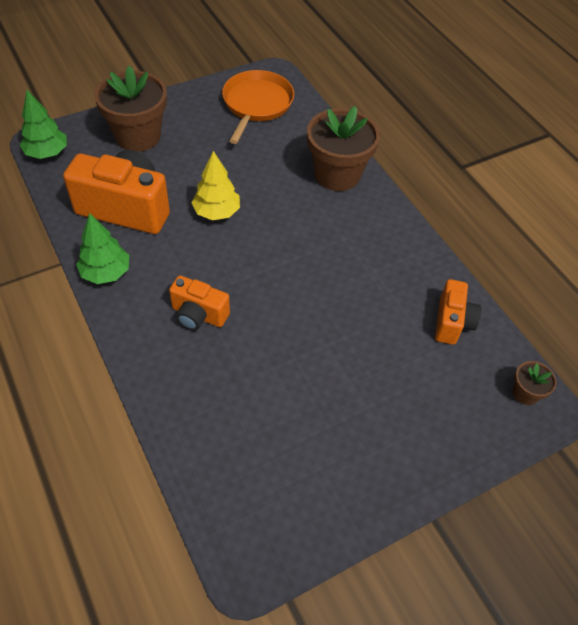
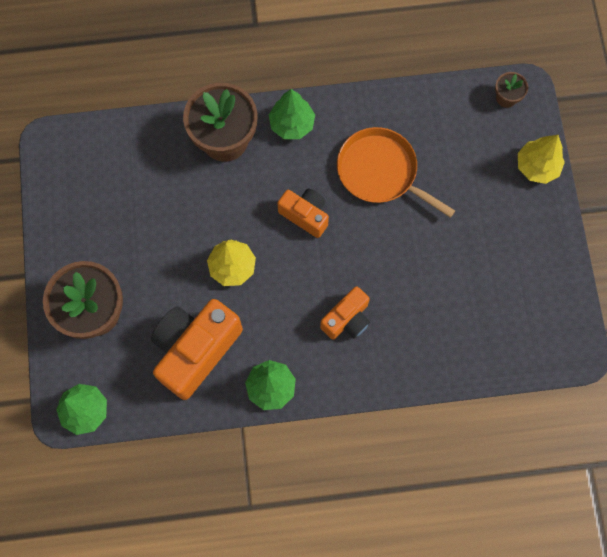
camera: 65 degrees left, 20 degrees up
(256, 104) = (93, 178): orange pan -> orange pan (380, 172)
(380, 216) = (292, 124): none -> green tree
(452, 322) = (425, 119): orange camera -> orange camera (305, 215)
(462, 450) = (536, 166): none -> yellow tree

